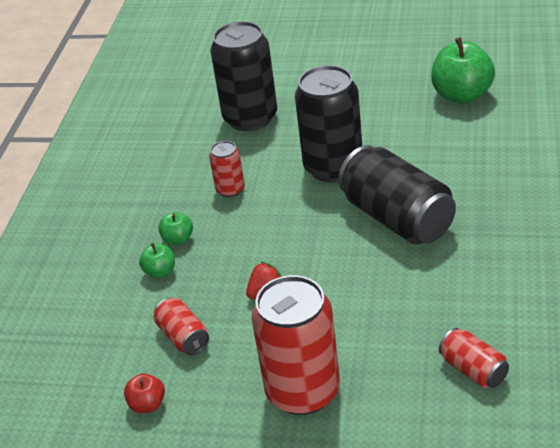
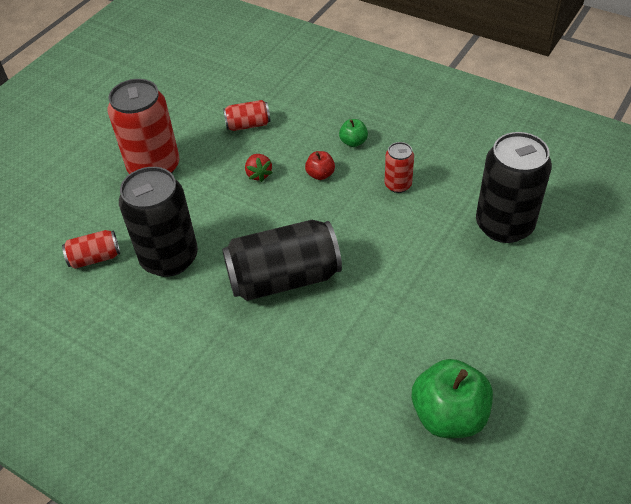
camera: 110 degrees right, 10 degrees up
(147, 404) = (204, 99): red apple -> red apple (320, 174)
(160, 272) = (323, 126): green apple -> none
(333, 167) = (385, 260): black can -> black can (169, 258)

